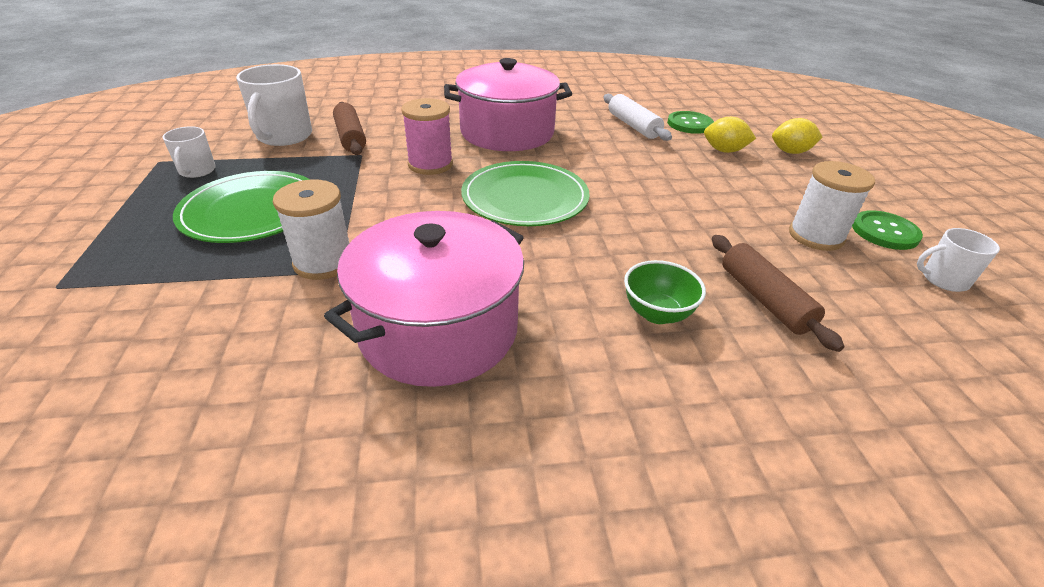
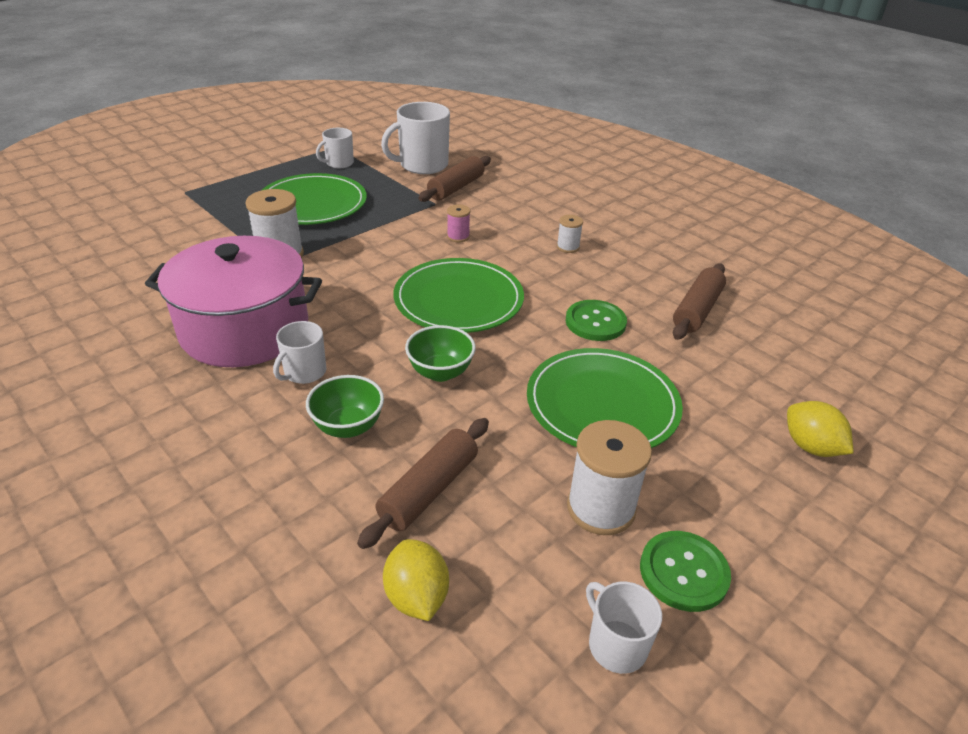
camera: 55 degrees right, 0 degrees up
(430, 164) = (458, 237): pink spool -> pink spool, size x0.52
(507, 132) = (568, 247): pink pot -> white spool
(553, 312) = (304, 372): none -> white mug
(618, 241) = (440, 372): none -> green bowl
(633, 126) = (697, 310): white rolling pin -> brown rolling pin
(689, 124) = (766, 346): green button -> green button (595, 322)
(708, 194) = (602, 404): none -> green plate
(724, 151) = (729, 390): yellow lemon -> yellow lemon (416, 596)

